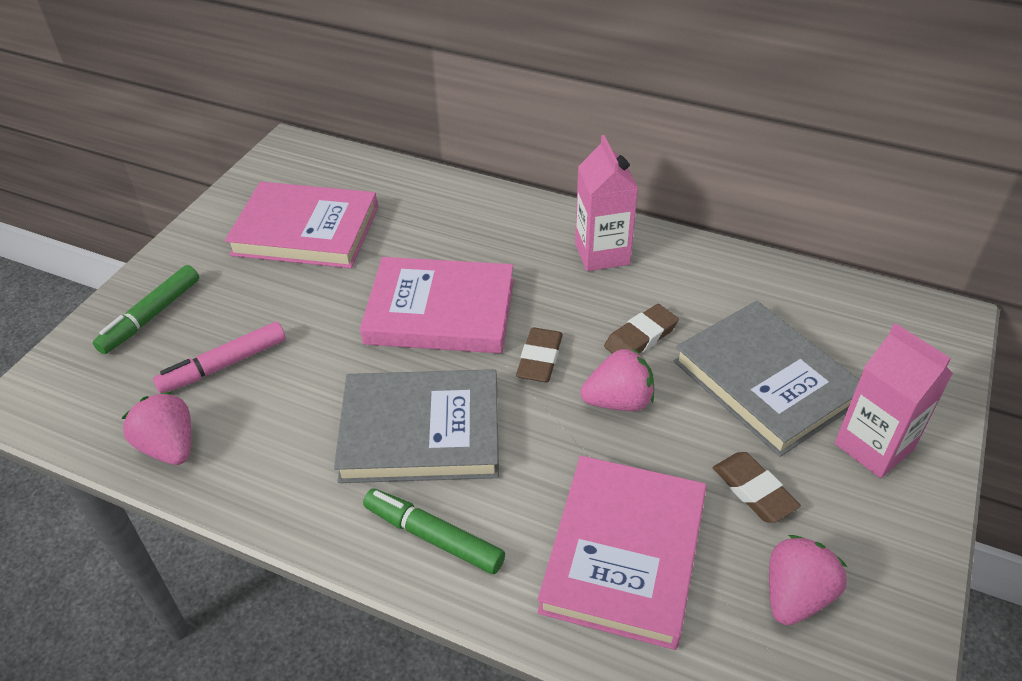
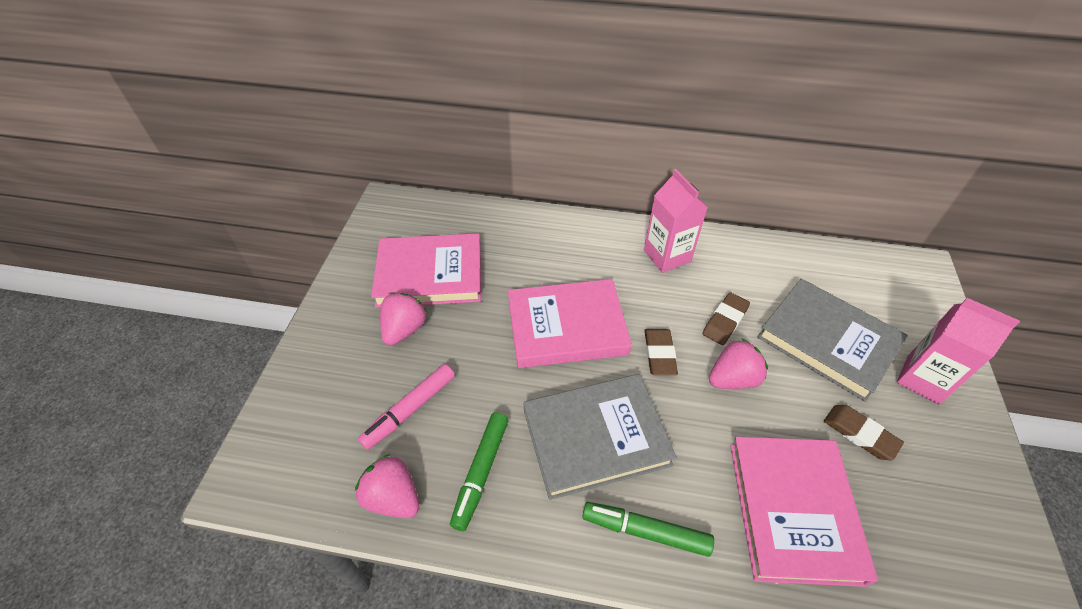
camera: 15 degrees left, 5 degrees up
(151, 316) = (328, 376): green marker -> green marker (481, 472)
(796, 595) = (928, 516): pink strawberry -> pink strawberry (404, 329)

